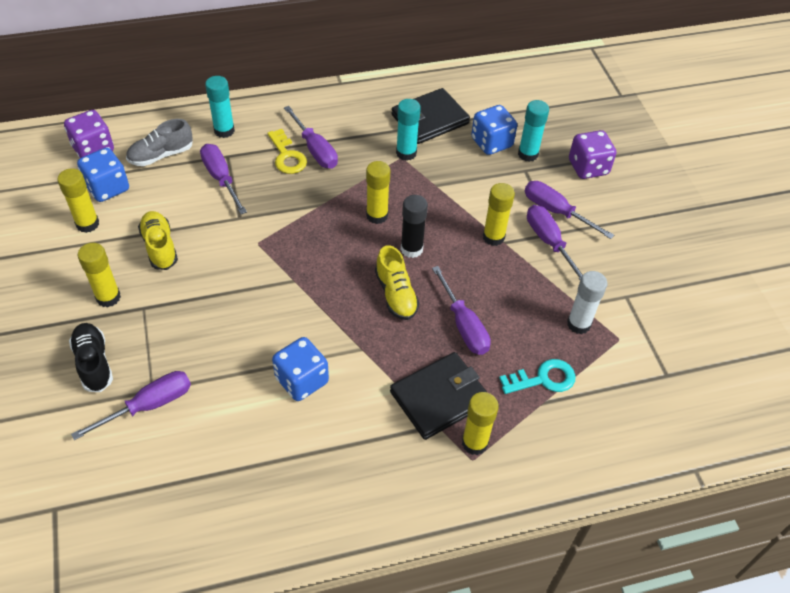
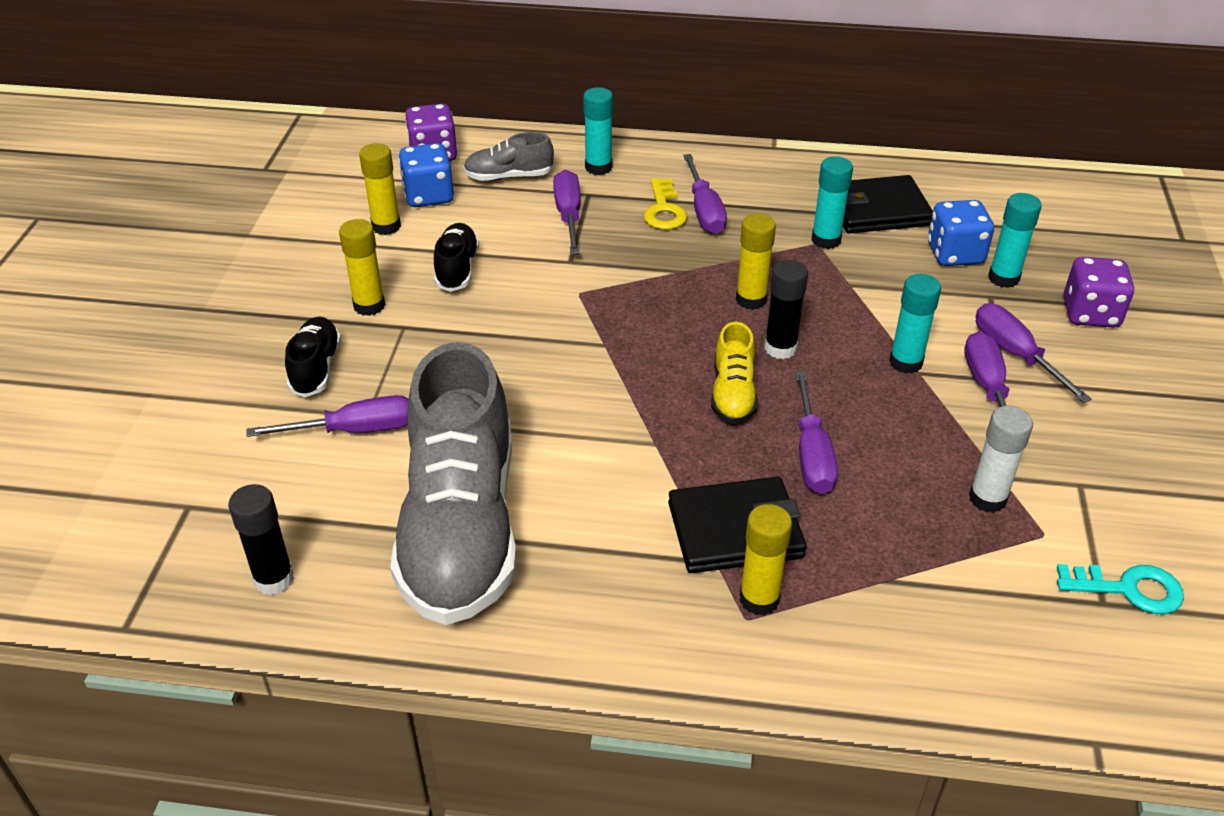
camera: 25 degrees right, 10 degrees down
(149, 544) = (274, 579): none -> black glue stick
(160, 247) = (457, 269): yellow shoe -> black shoe
(261, 458) = (461, 528): none -> grey shoe
(302, 380) = (557, 457): blue dice -> none
(493, 237) = (905, 362): yellow glue stick -> turquoise glue stick
(543, 379) = (900, 551): turquoise key -> turquoise key (1128, 589)

